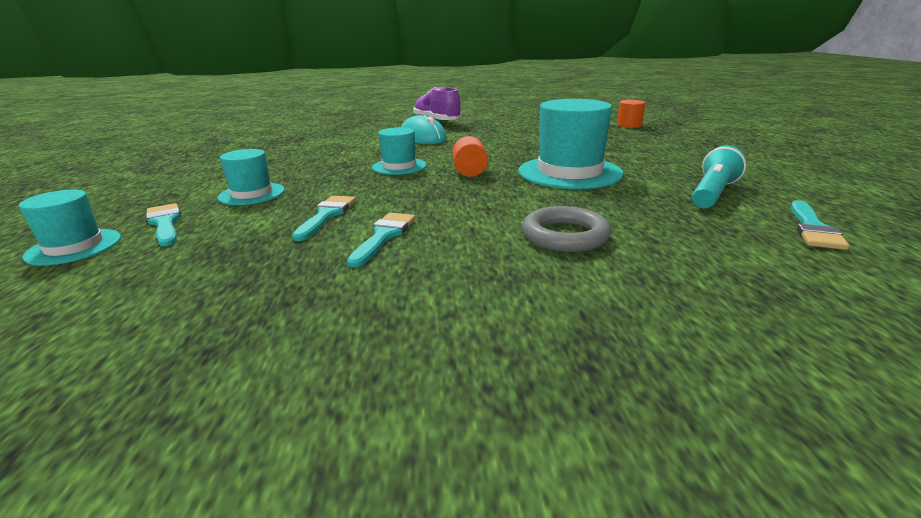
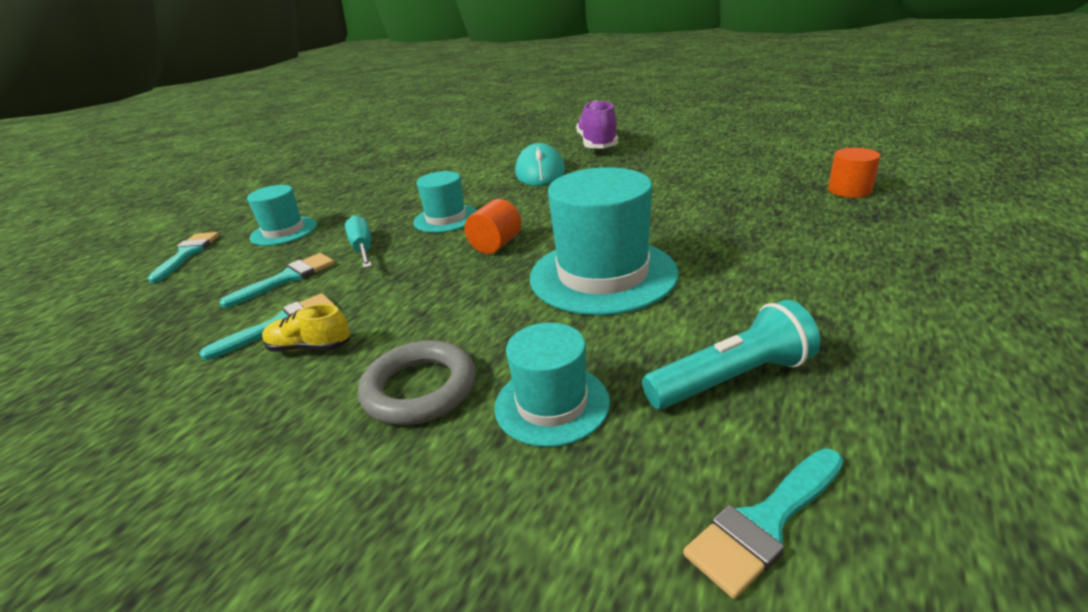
camera: 35 degrees right, 5 degrees up
(74, 247) = (114, 266): turquoise hat -> turquoise hat (552, 404)
(361, 190) = (363, 248): none -> turquoise screwdriver
(439, 239) = (310, 347): none -> yellow shoe

